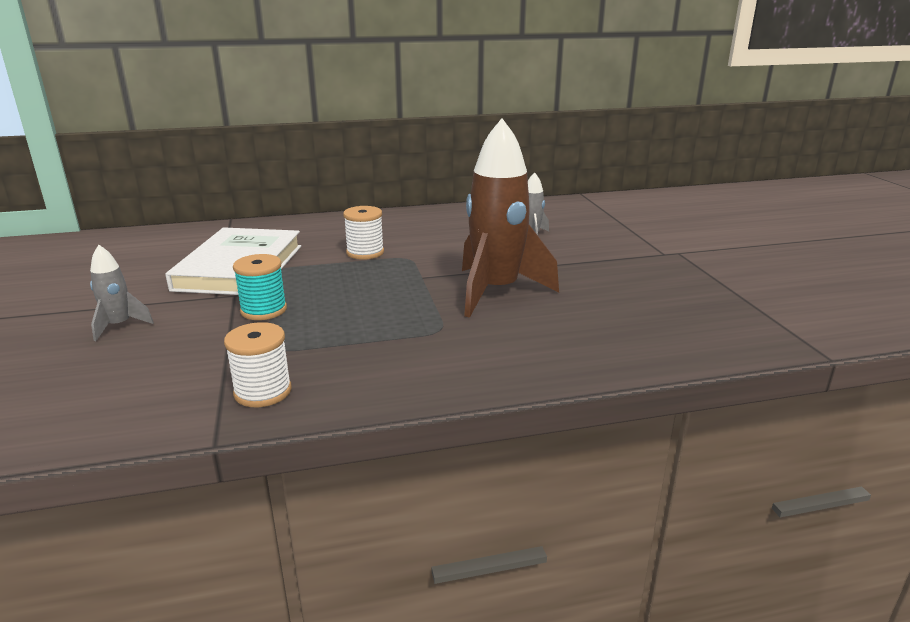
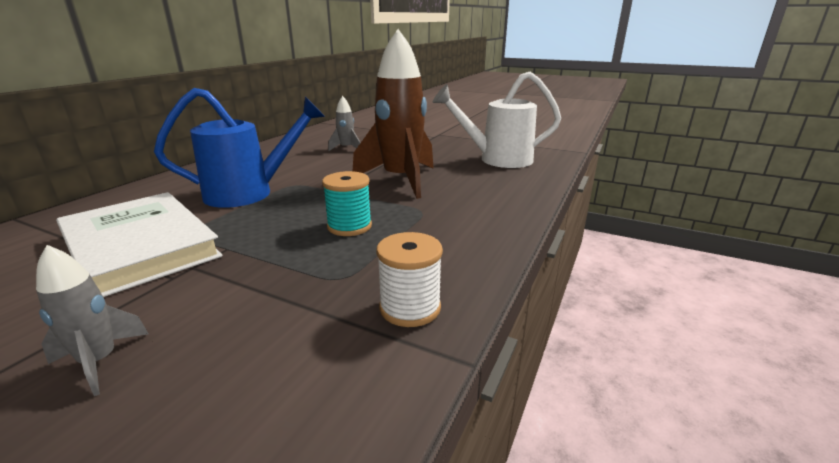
camera: 50 degrees left, 0 degrees up
(263, 310) = (257, 262): turquoise spool -> turquoise spool (349, 226)
(365, 252) = (249, 193): white spool -> blue watering can
(660, 314) = (497, 160): none -> white watering can

